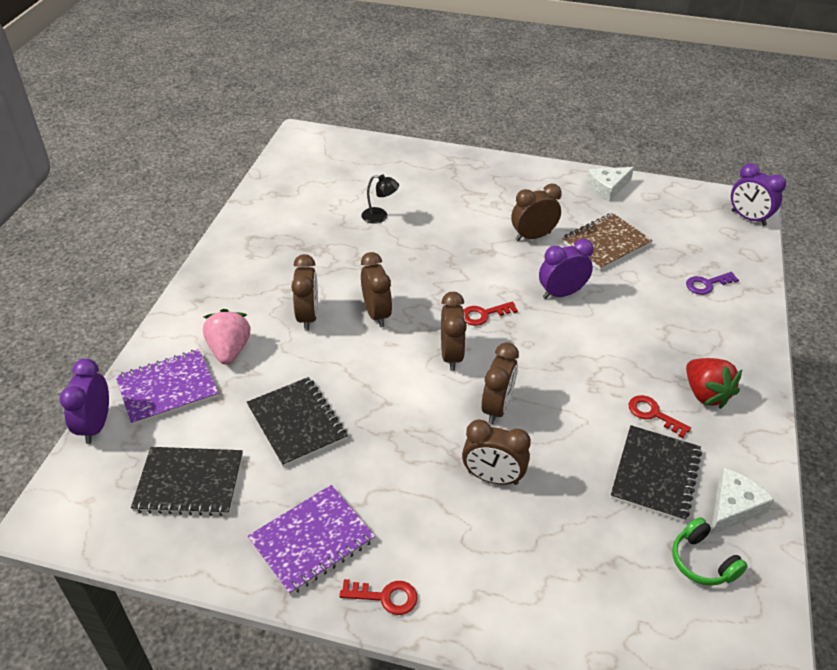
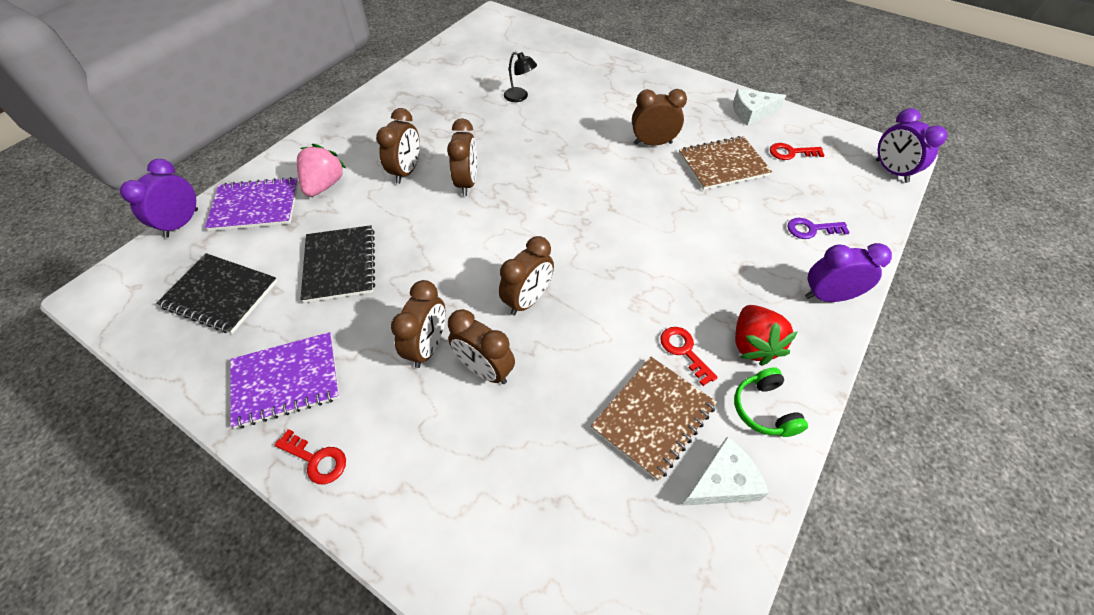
camera: 20 degrees right, 10 degrees up
(451, 355) = (513, 238): brown clock -> brown clock (428, 347)
(483, 314) = (565, 206): red key -> red key (790, 152)
(561, 293) = (652, 203): purple clock -> purple clock (828, 296)
(655, 474) = (653, 417): black notebook -> brown notebook
(702, 561) = (656, 534): green headphones -> green headphones (764, 409)

